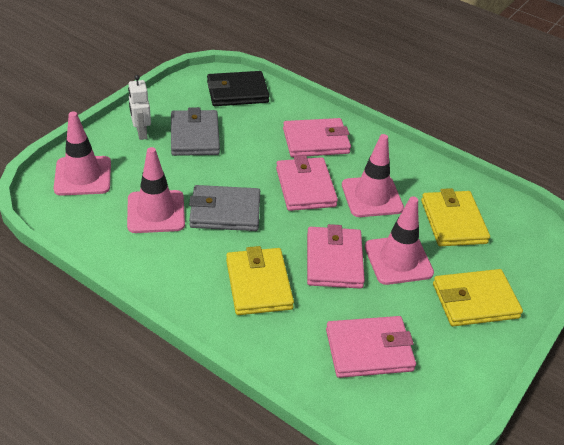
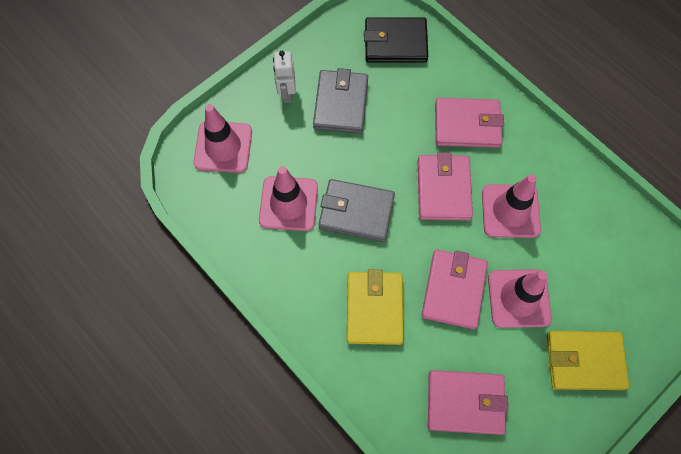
camera: 15 degrees right, 25 degrees up
(453, 221) = (589, 256): yellow wallet -> none

